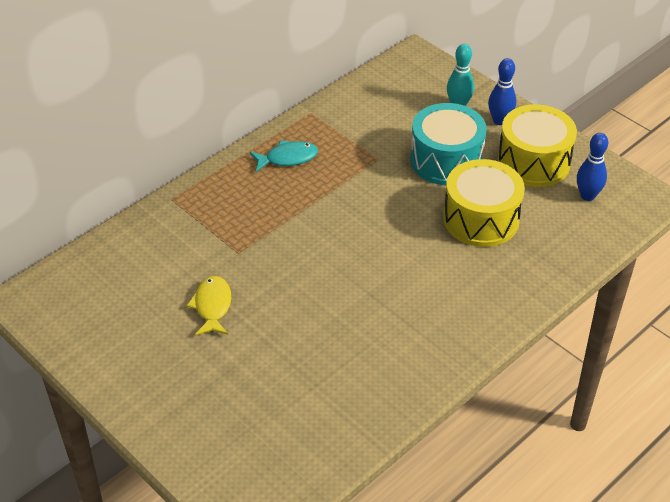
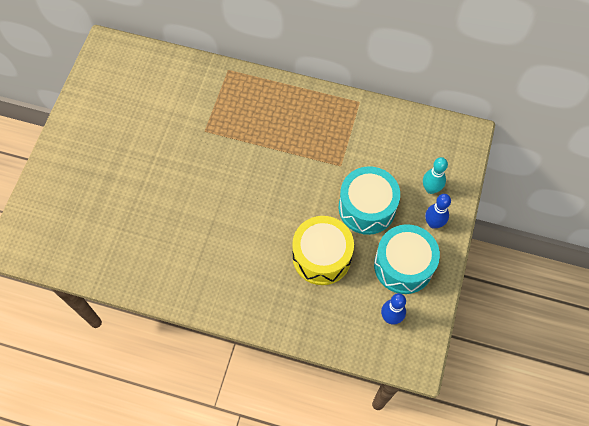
camera: 60 degrees right, 20 degrees up
(212, 306) = (153, 141): yellow fish -> none
(287, 158) = (305, 112): turquoise fish -> none
(533, 162) = (403, 265): yellow drum -> turquoise drum

